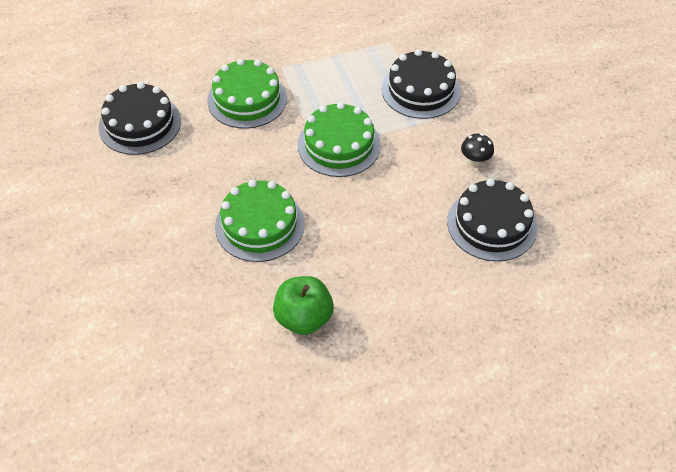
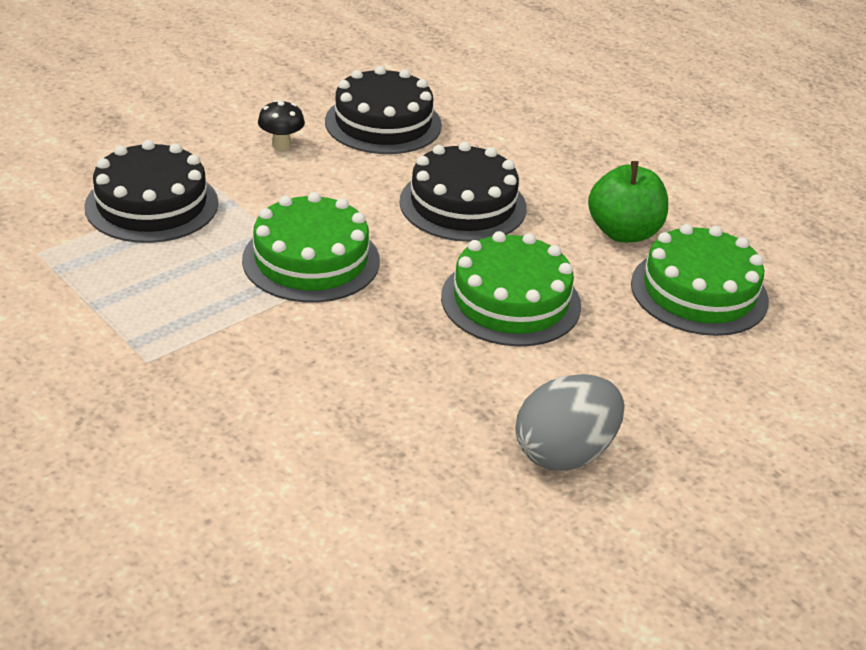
camera: 115 degrees left, 15 degrees down
(129, 202) = (564, 453): none -> grey egg
(140, 124) = (383, 506): black cake -> black cake (463, 204)
(247, 99) = (251, 381): green cake -> green cake (699, 292)

